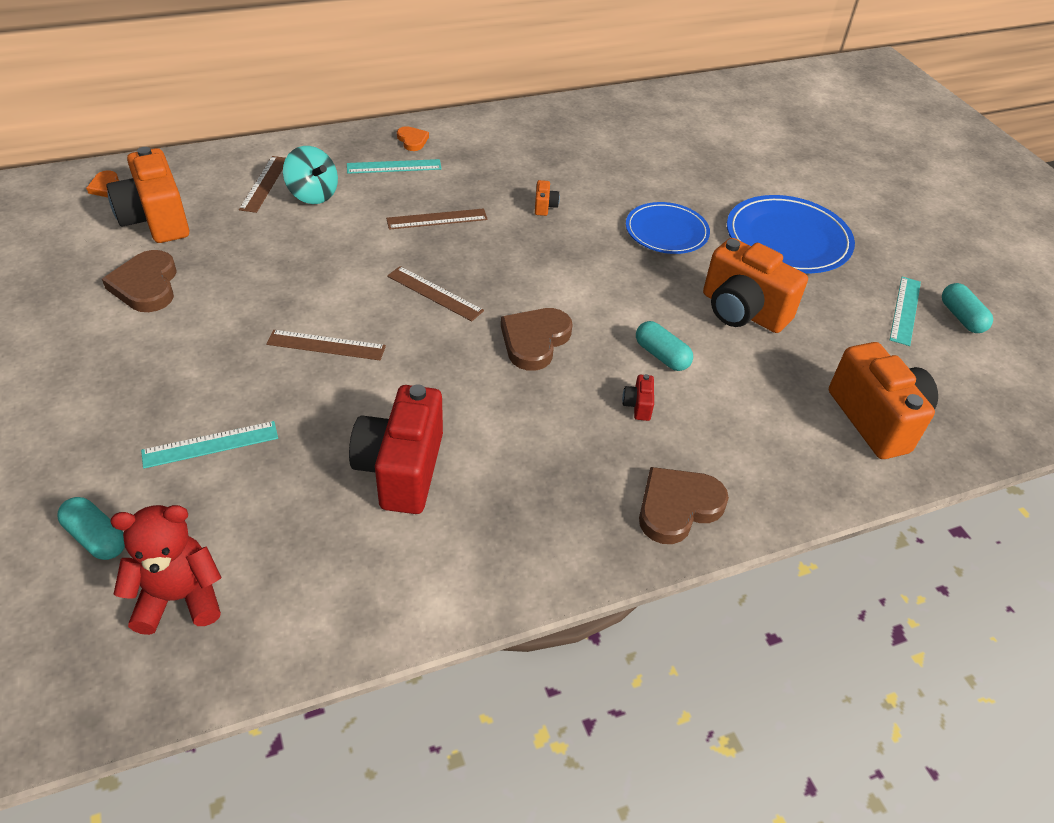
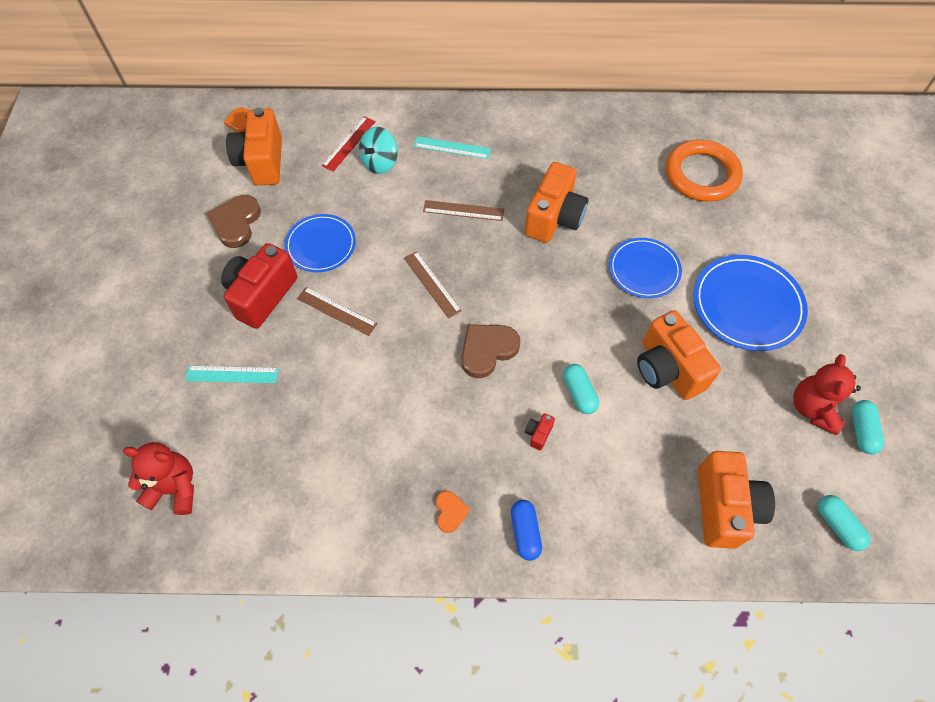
camera: 25 degrees right, 15 degrees up
(97, 538) = (142, 426): turquoise capsule -> turquoise capsule (838, 525)
(264, 183) = (349, 143): brown ruler -> red ruler
(274, 285) = (321, 245): none -> blue plate
(313, 194) = (380, 163): turquoise spinning top -> turquoise spinning top turned 60 degrees clockwise
(401, 469) = (346, 435): red camera -> red camera (262, 295)
(412, 140) = (477, 122): orange heart -> orange heart (450, 512)
(544, 207) = (554, 218): orange camera -> orange camera, size x2.49
(677, 143) = (701, 174): none -> orange ring
(677, 507) = (525, 532): brown heart -> blue capsule
(905, 310) = (813, 408): turquoise ruler -> red teddy bear

